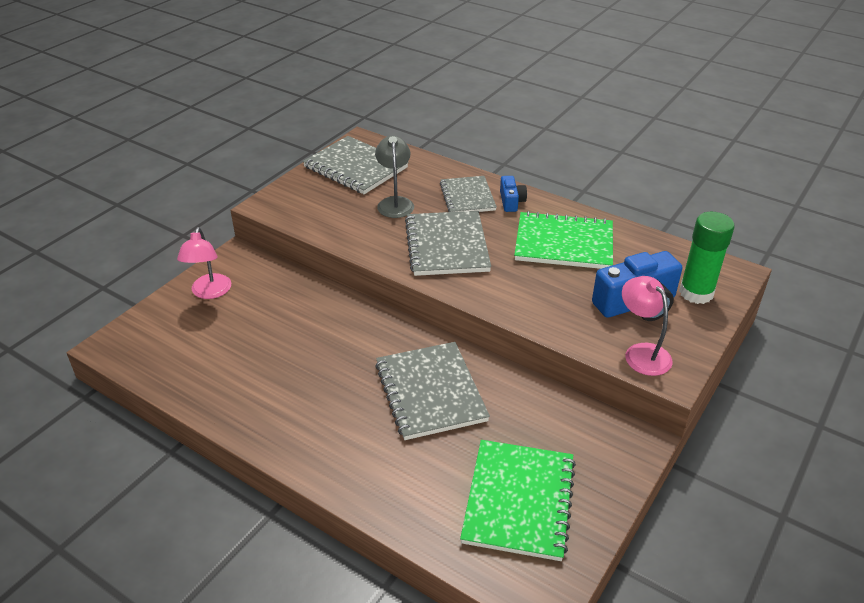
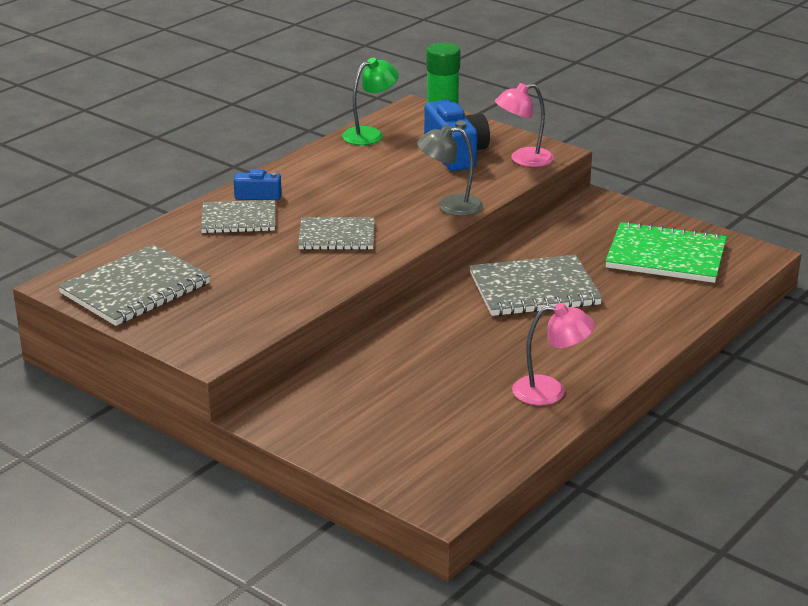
camera: 85 degrees left, 10 degrees down
(209, 292) = (342, 433): pink lamp -> pink lamp (550, 391)
(395, 203) = (235, 264): grey lamp -> grey lamp (450, 206)
(447, 245) = (337, 236): grey notebook -> grey notebook, size x0.66
(564, 243) = (349, 175): green notebook -> none
(657, 249) = (370, 134): none -> green lamp

